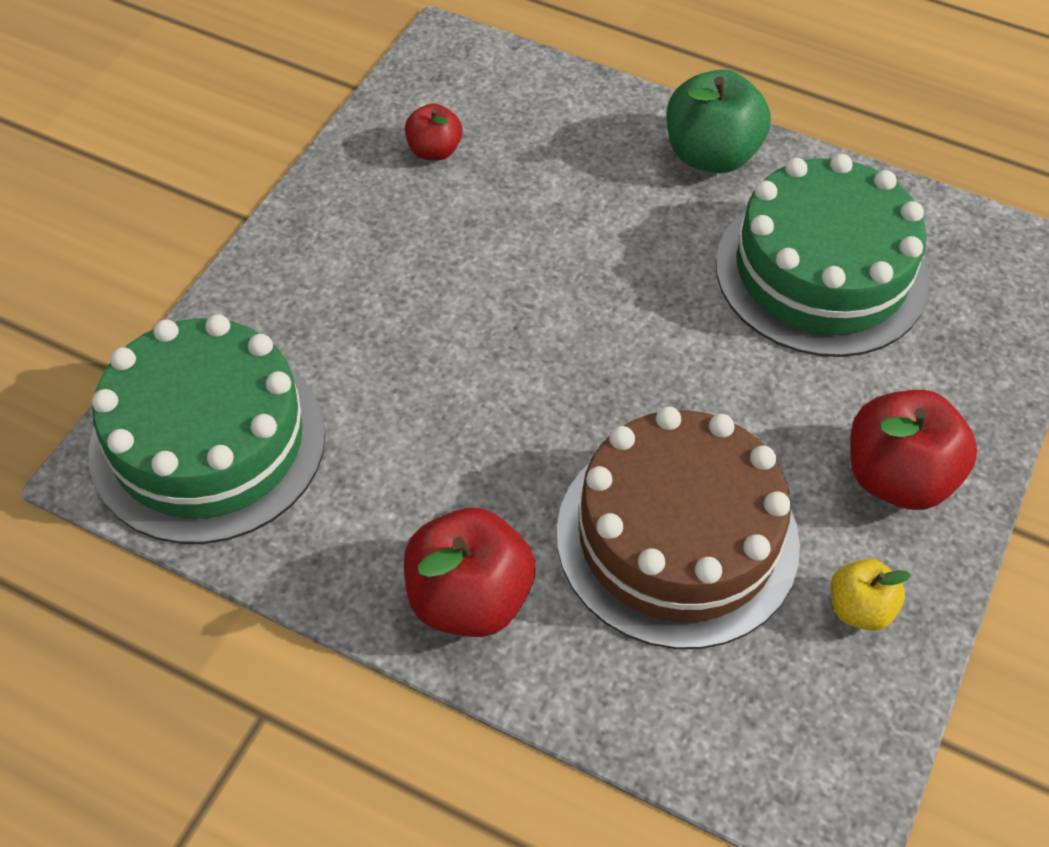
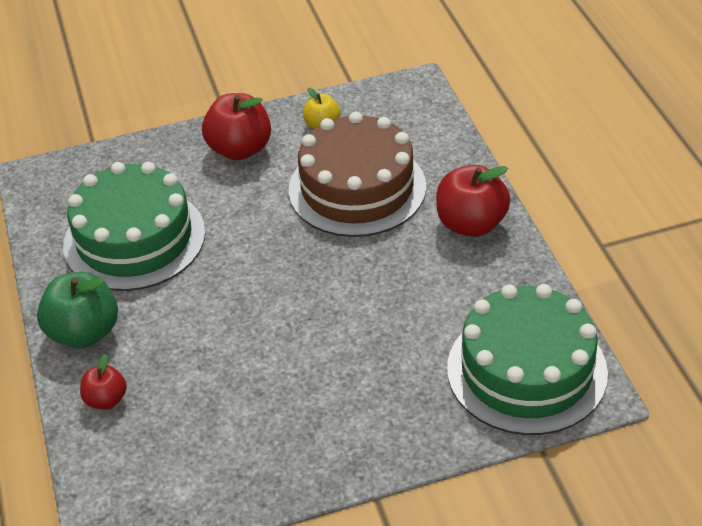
camera: 130 degrees left, 10 degrees down
(434, 151) = (219, 454): red apple -> red apple (106, 400)

